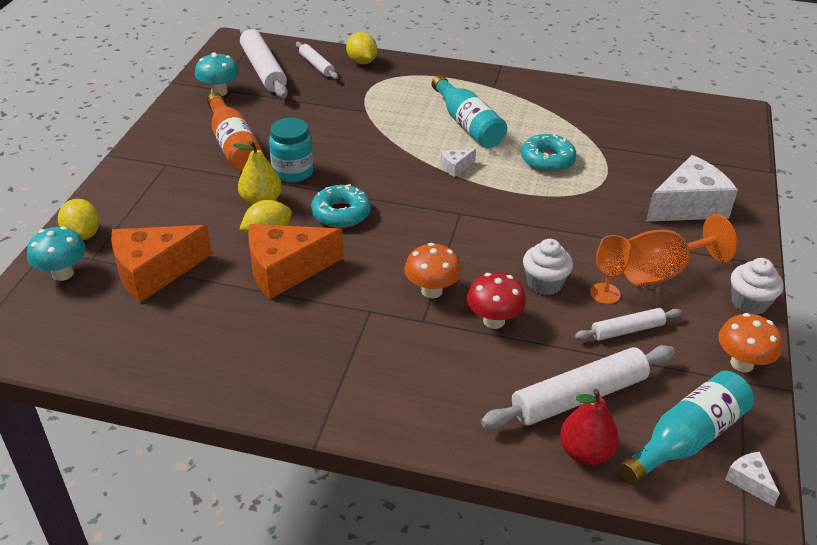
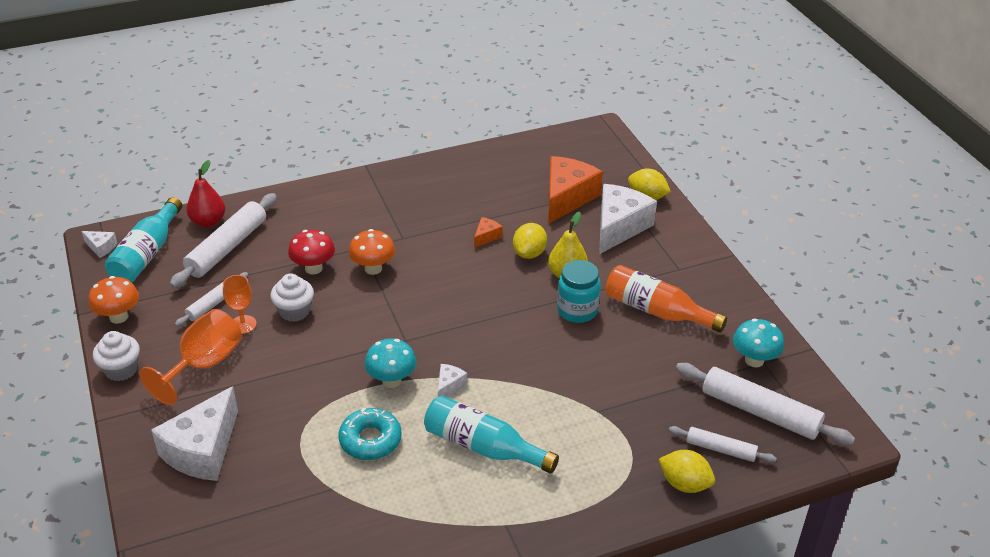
camera: 145 degrees right, 0 degrees up
(63, 273) = (618, 173): turquoise mushroom -> turquoise mushroom (391, 380)
(155, 219) = (619, 227): none -> white cheese
(286, 270) = (486, 237): orange cheese -> orange cheese, size x0.44
(341, 213) = (497, 294): turquoise donut -> none

